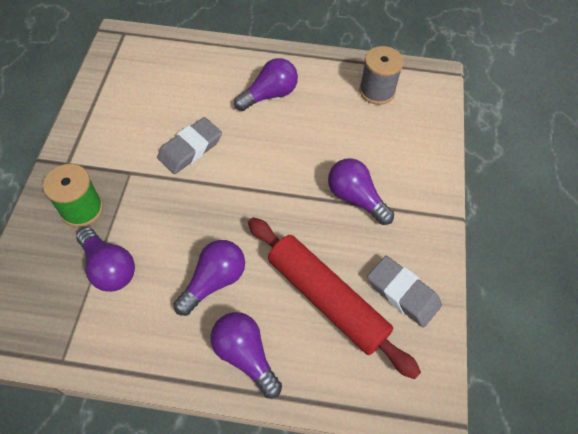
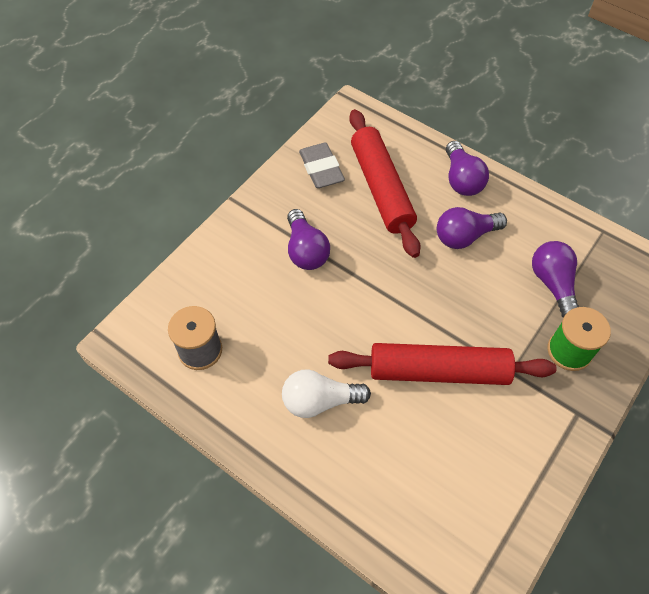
camera: 150 degrees left, 0 degrees up
(190, 149) = (438, 371): grey eraser -> red rolling pin
(269, 95) = (320, 401): purple light bulb -> white light bulb

